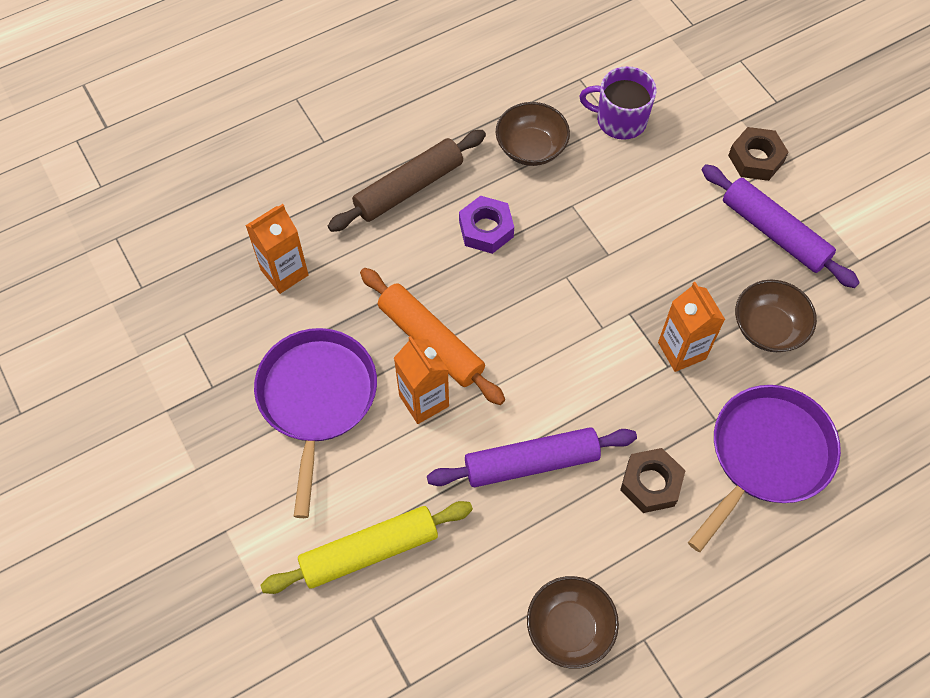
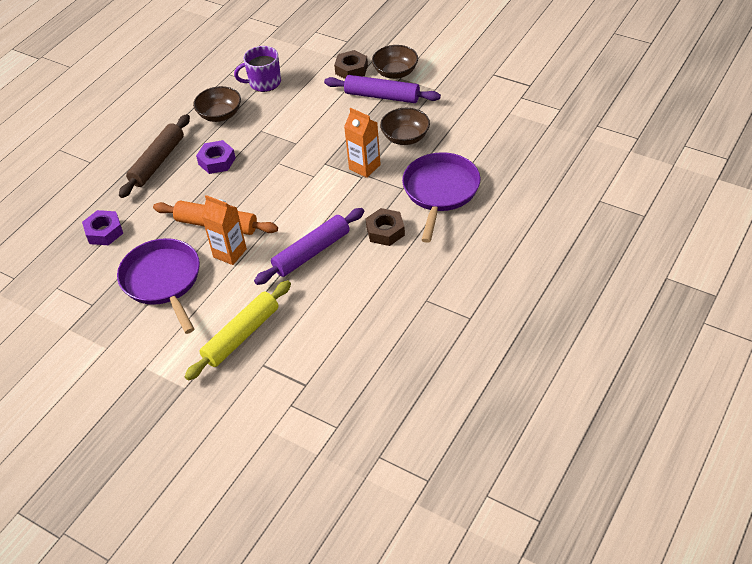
camera: 25 degrees left, 15 degrees down
(284, 272) = (104, 232): orange carton -> purple nut
(569, 628) = (381, 314): brown bowl -> brown bowl (395, 72)

